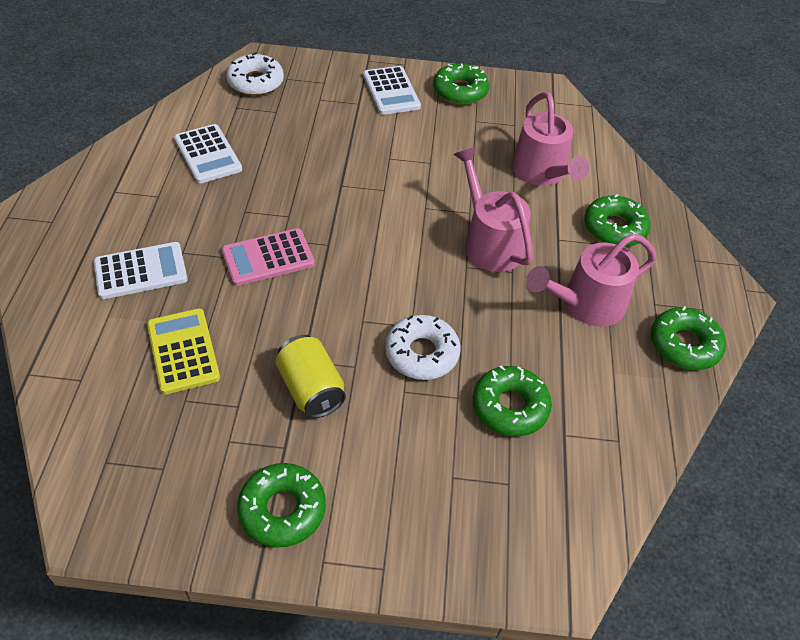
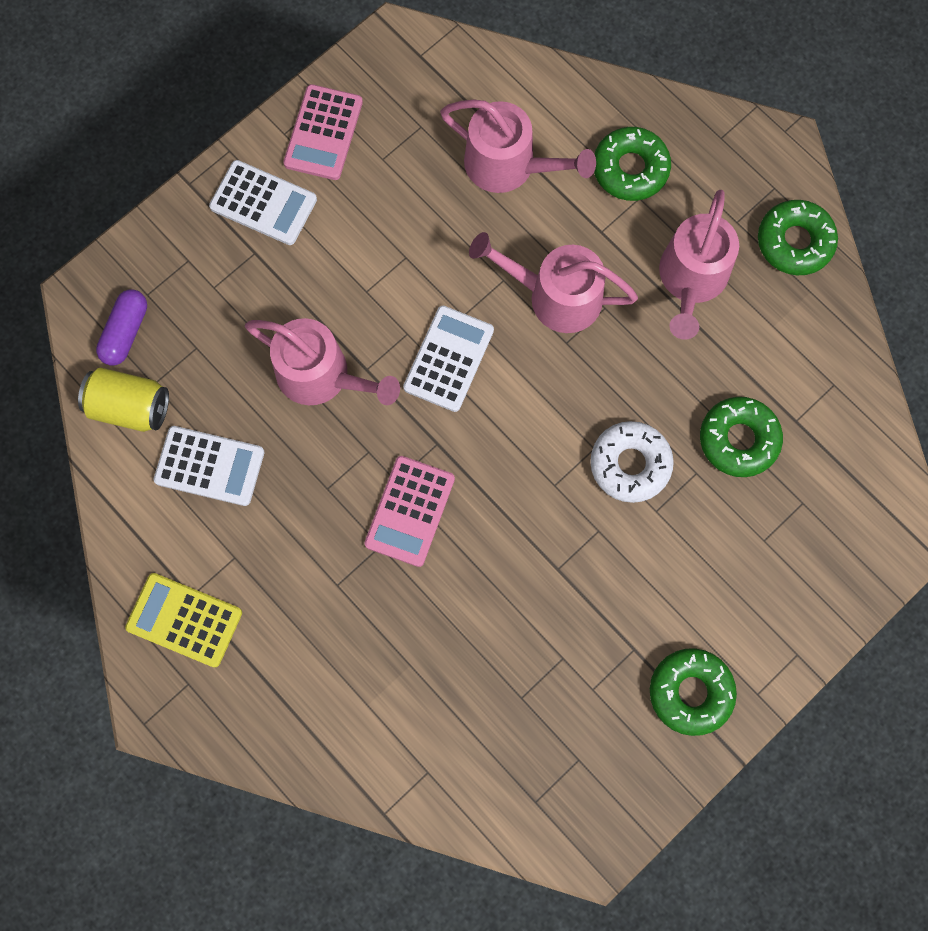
camera: 45 degrees left, 25 degrees up
(141, 271) = (331, 640): white calculator -> white calculator (448, 359)
(183, 351) = (465, 664): yellow calculator -> yellow calculator (184, 620)
(255, 82) = (125, 332): white donut -> purple capsule
(311, 389) = (593, 585): yellow can -> yellow can (130, 407)
(315, 169) = (322, 376): none -> pink watering can
(460, 91) = (323, 133): green donut -> pink calculator

